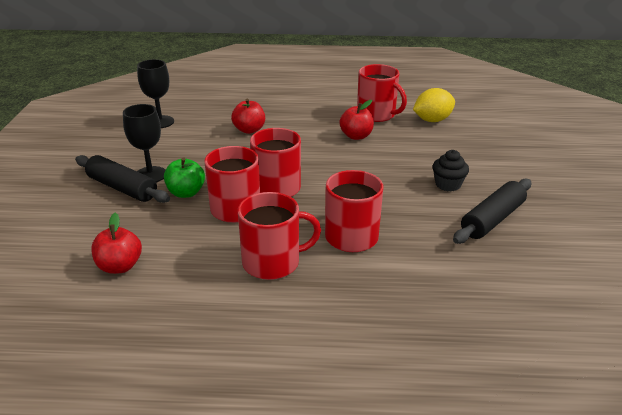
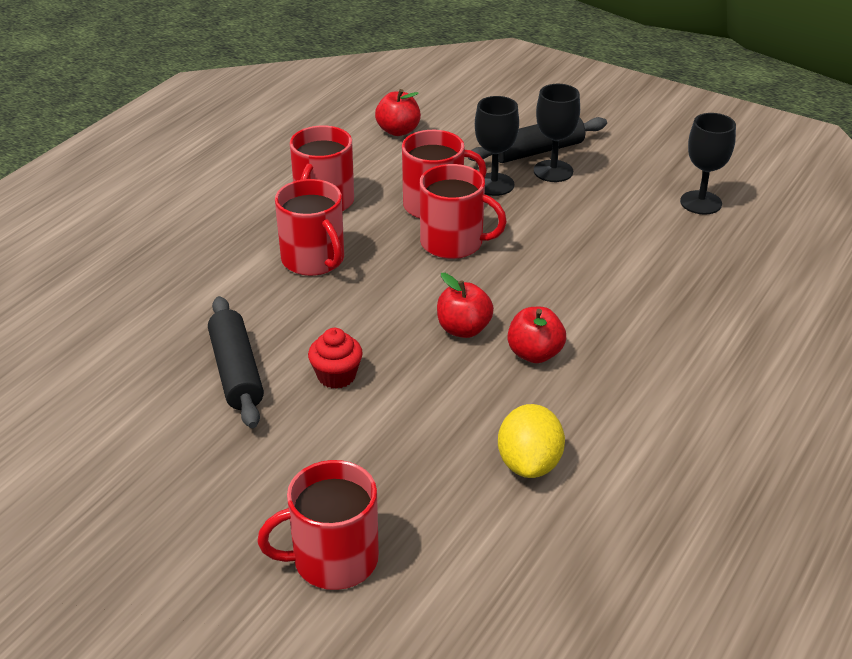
camera: 120 degrees right, 5 degrees up
(186, 193) = (494, 184): green apple -> black goblet
(249, 130) = (625, 265): red apple -> red apple (463, 329)
(377, 114) = (595, 408): red mug -> red mug (333, 559)
(447, 185) = (336, 376): black cupcake -> red cupcake

